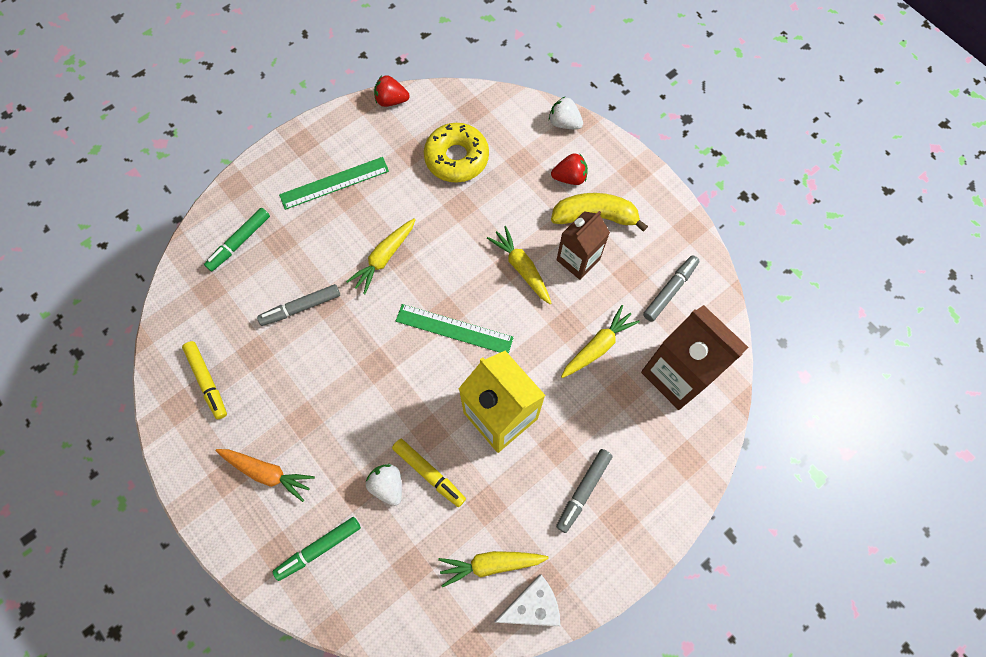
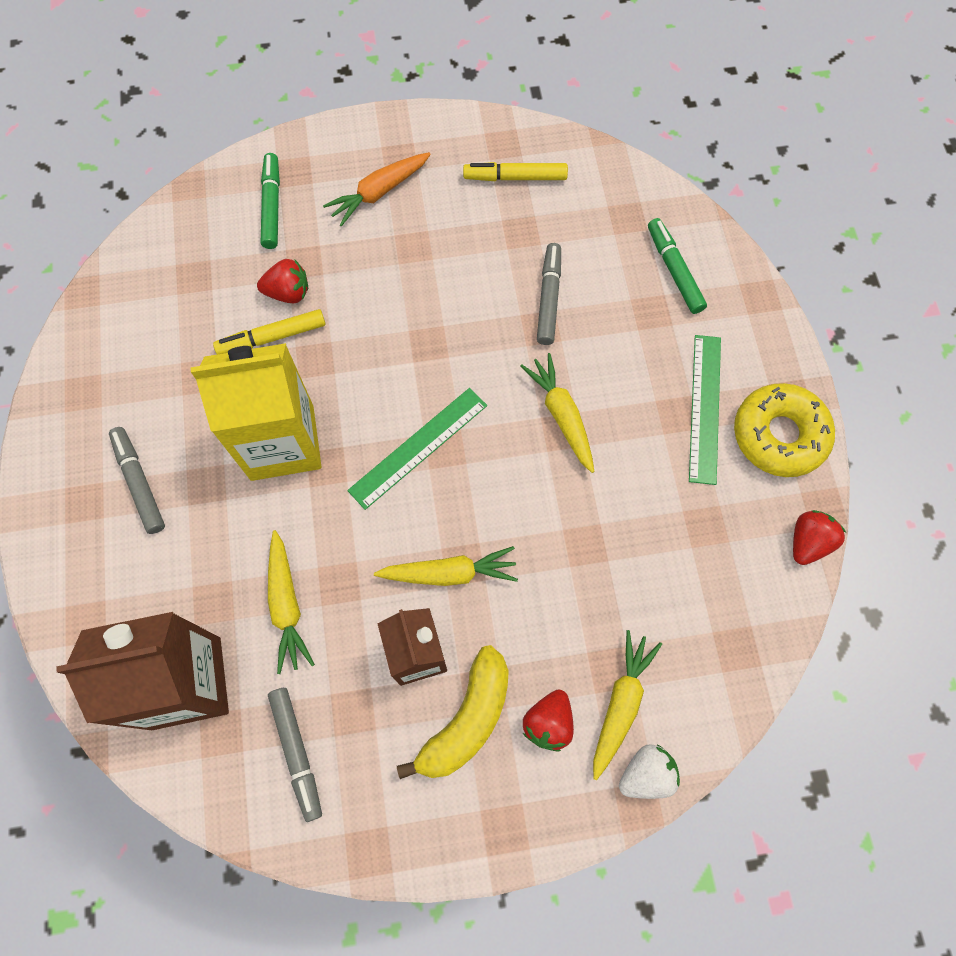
camera: 120 degrees right, 0 degrees up
(387, 485) = (288, 292): white strawberry -> red strawberry
(456, 158) = (664, 581): yellow donut -> yellow donut (779, 435)
(490, 564) = (140, 349): yellow carrot -> yellow carrot (621, 703)
(532, 605) = (74, 366): white cheese -> none

